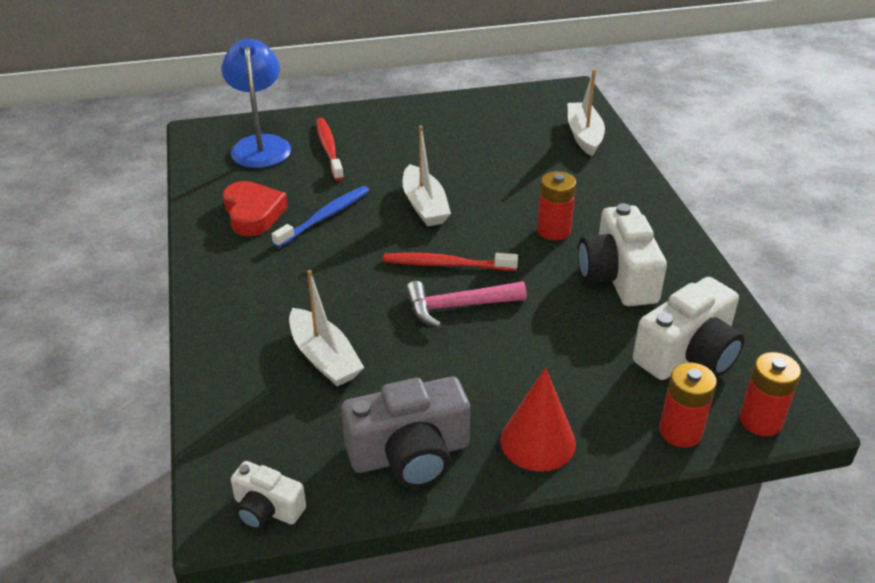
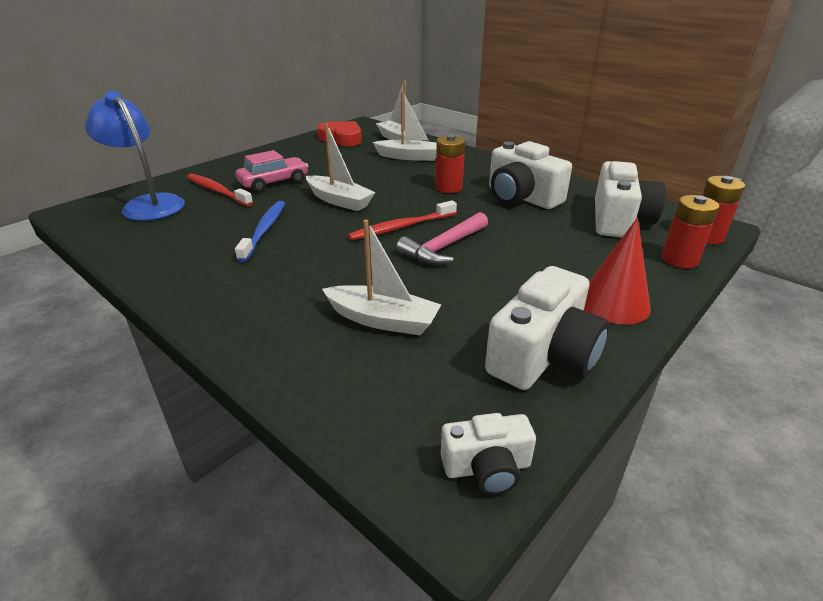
camera: 35 degrees left, 5 degrees down
(253, 214) = (192, 247): red heart -> red heart (342, 138)
(388, 156) = (274, 182): none -> pink car
(410, 454) = (544, 355): grey camera -> white camera
(565, 167) = (410, 157): none -> white boat

